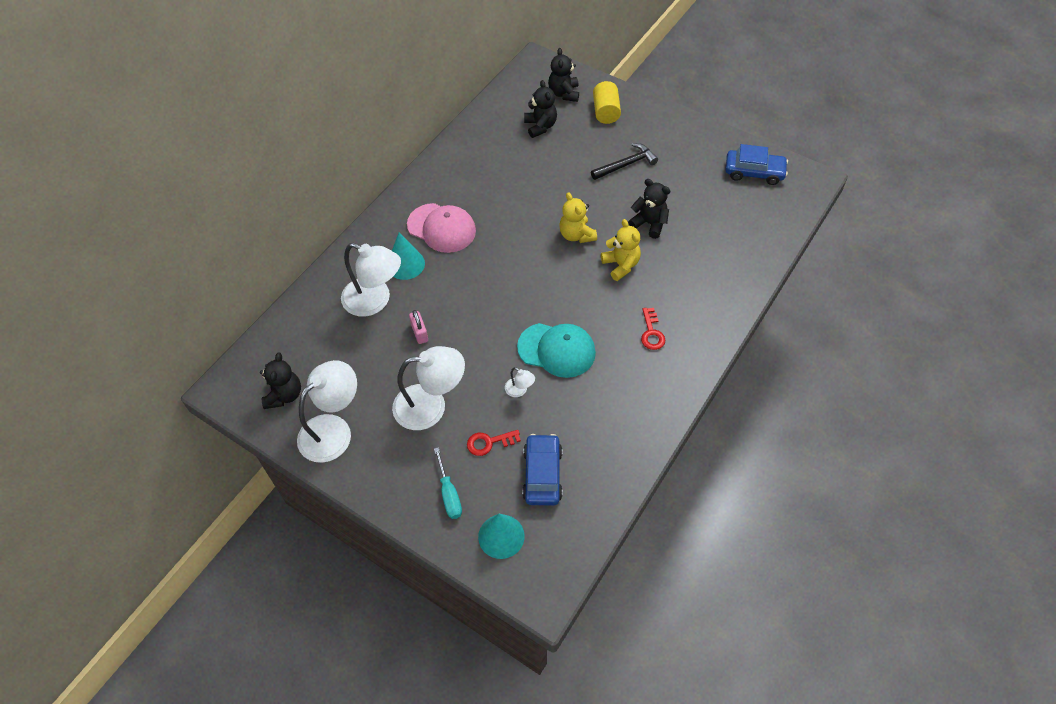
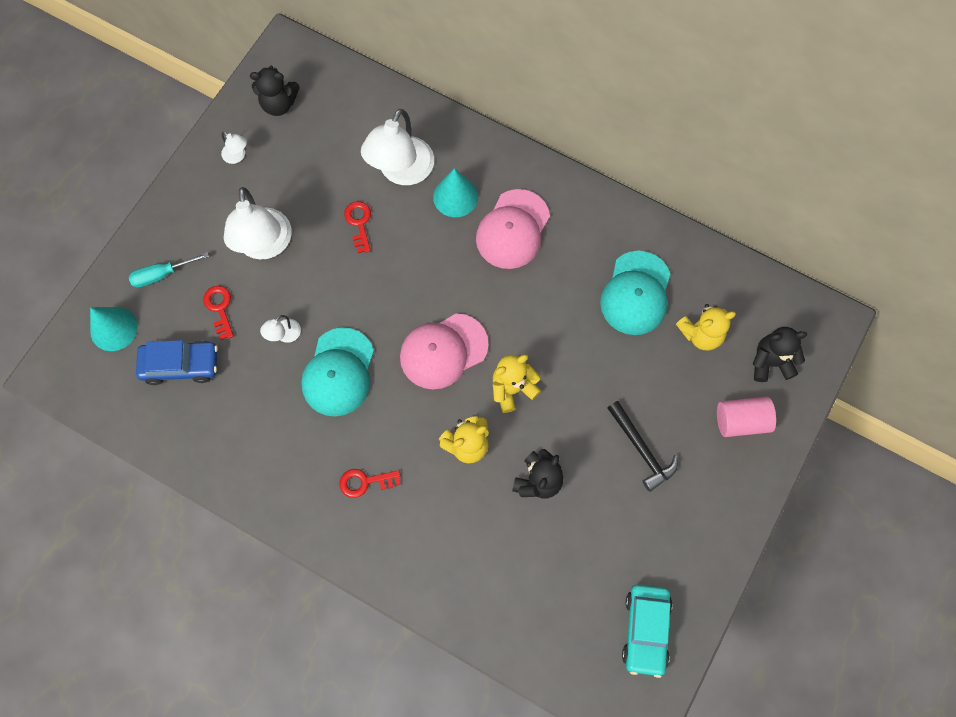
camera: 85 degrees right, 15 degrees up
(333, 430) = (237, 156): white lamp -> white lamp, size x0.43
(419, 333) = (359, 223): pink padlock -> red key
(505, 159) = (636, 293): none -> turquoise cap
(540, 126) = (701, 334): black teddy bear -> yellow teddy bear
(543, 277) = (443, 351): none -> pink cap
(606, 112) = (741, 421): yellow cylinder -> pink cylinder
(754, 172) = (645, 630): blue car -> turquoise car

